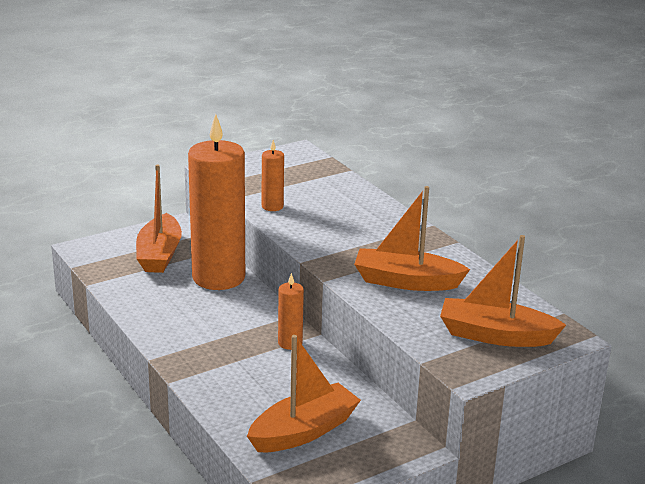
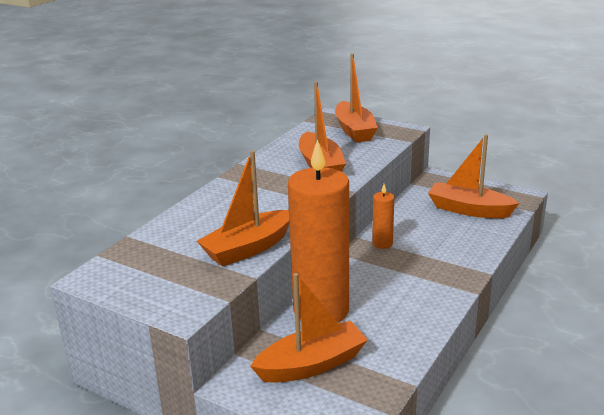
camera: 115 degrees left, 0 degrees up
(272, 206) = (248, 248): orange candle -> orange boat

